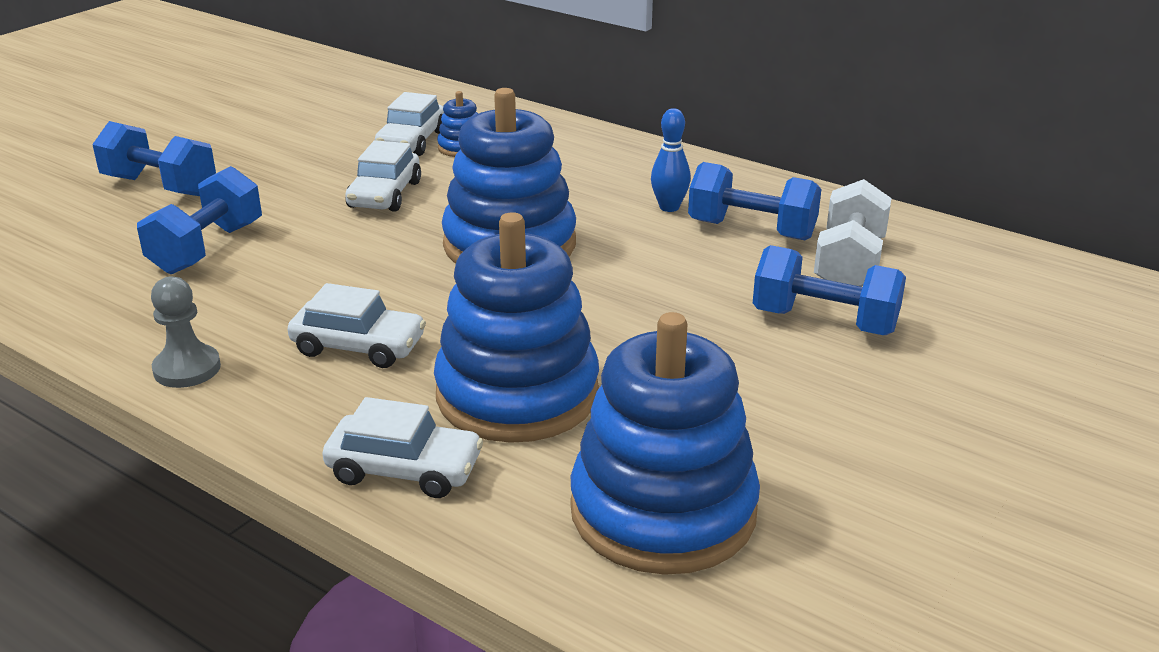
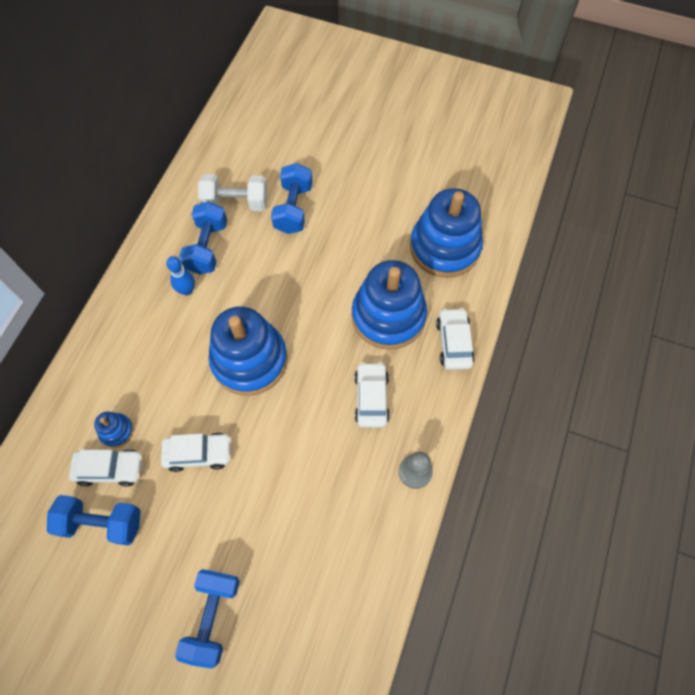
camera: 105 degrees left, 35 degrees up
(207, 248) = (293, 530): blue dumbbell -> blue dumbbell (102, 523)

